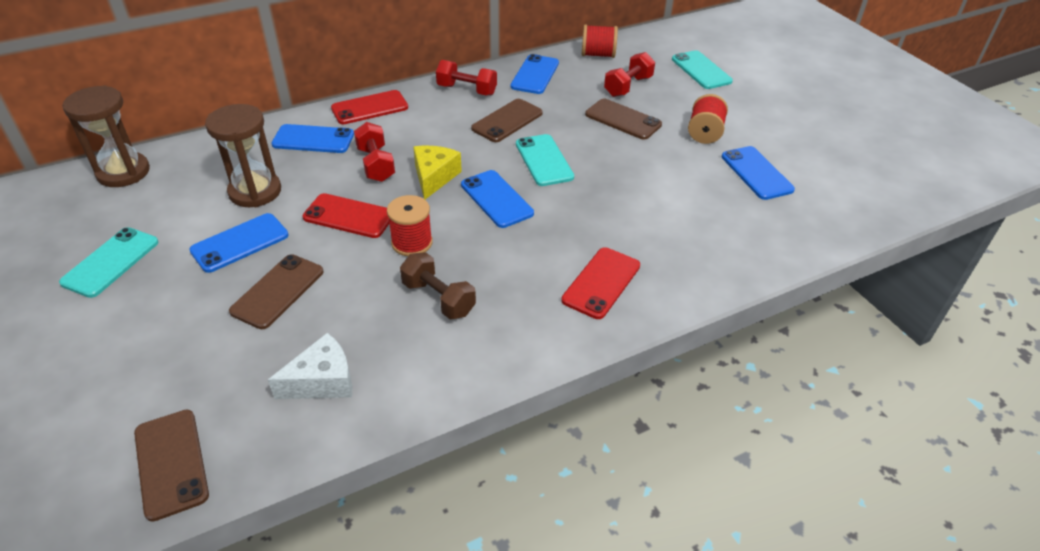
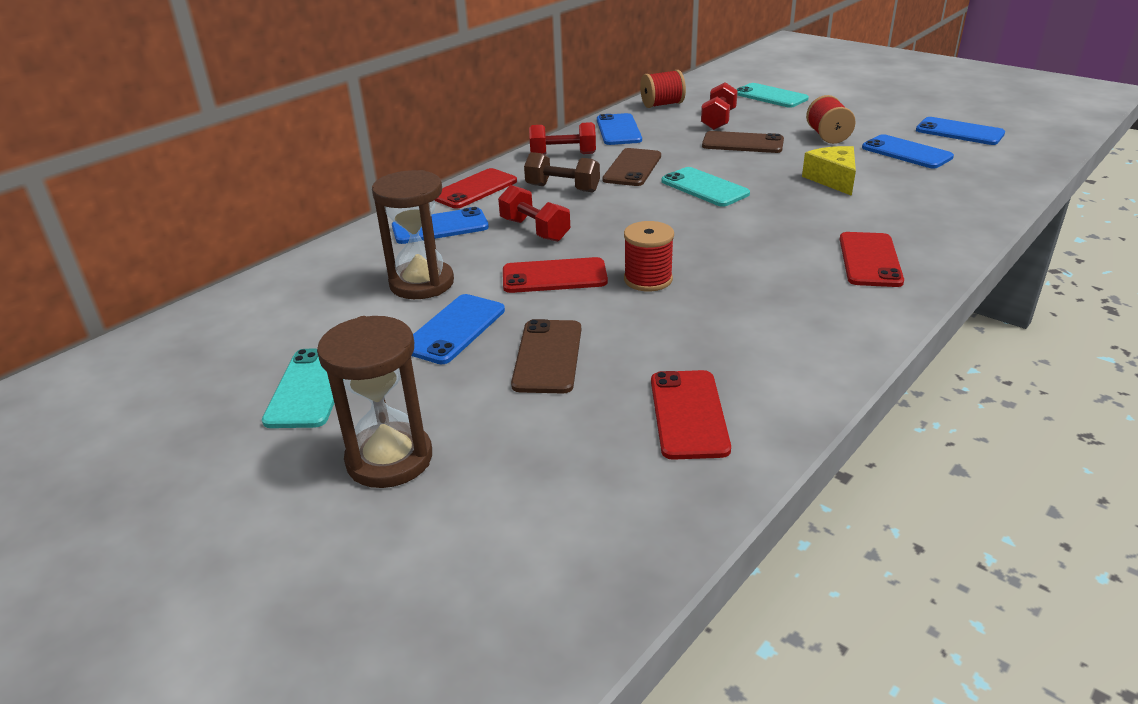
camera: 20 degrees left, 10 degrees down
(123, 172) = (234, 307): brown hourglass -> brown hourglass (389, 459)
(171, 463) = (600, 541): brown phone -> none
(322, 381) = (688, 414): white cheese -> red phone
(434, 177) = (609, 225): yellow cheese -> yellow cheese (833, 179)
(438, 298) = (729, 314): brown dumbbell -> brown dumbbell (562, 188)
(496, 199) = (693, 226): blue phone -> blue phone (959, 132)

